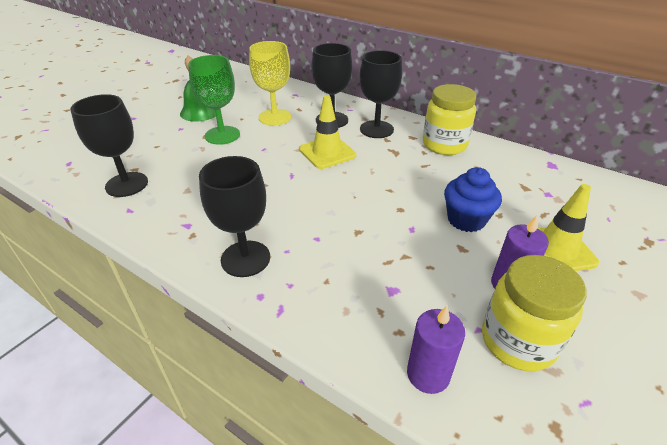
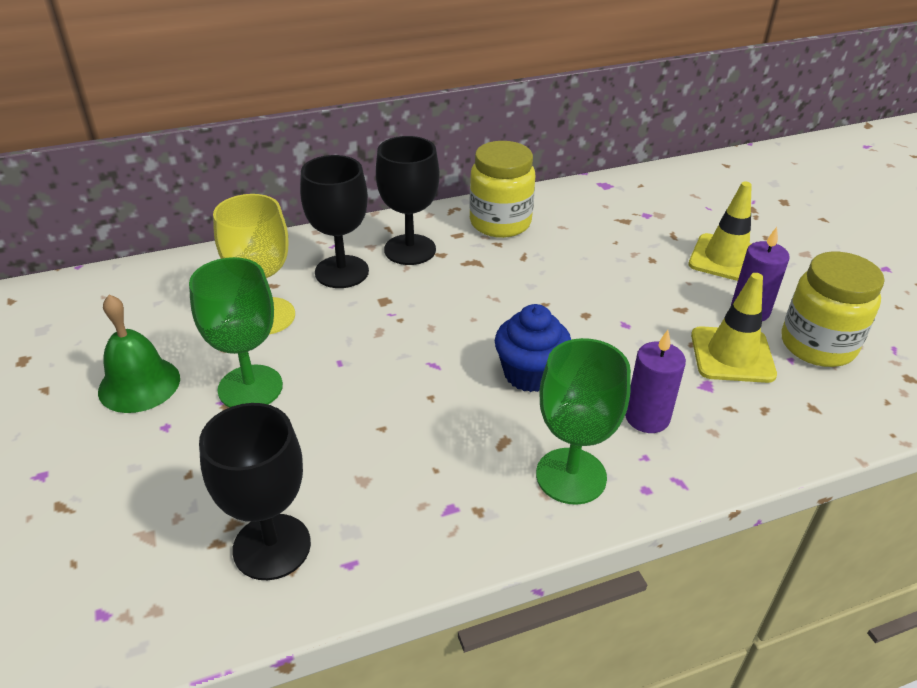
camera: 55 degrees left, 0 degrees up
(245, 258) = (571, 476): black goblet -> green goblet
(327, 152) = (416, 312): yellow traffic cone -> yellow traffic cone (732, 355)
(428, 374) = (825, 417): purple candle -> purple candle (647, 417)
(466, 219) = (642, 282): blue cupcake -> blue cupcake (530, 374)

